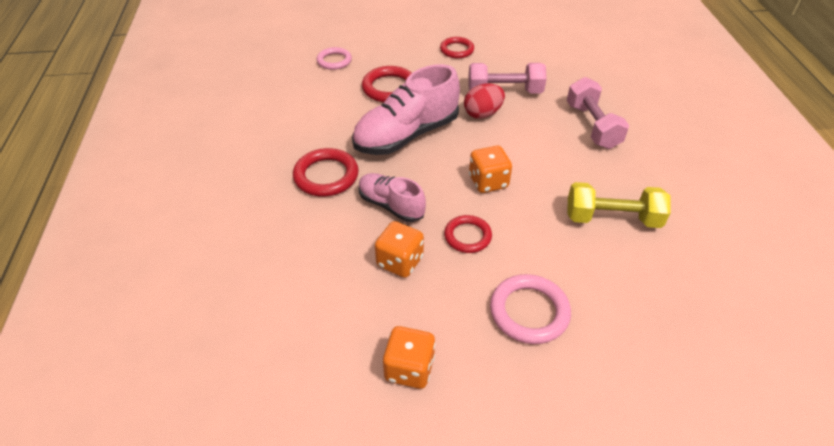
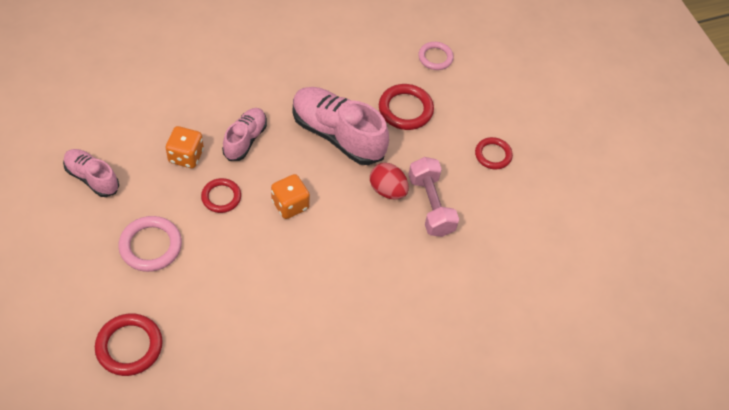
camera: 70 degrees right, 10 degrees up
(326, 176) = (270, 89): red ring -> red ring (129, 346)
(409, 368) = (92, 178): orange dice -> pink shoe
(592, 126) = (396, 287): pink dumbbell -> none
(612, 218) = (264, 304): yellow dumbbell -> none

